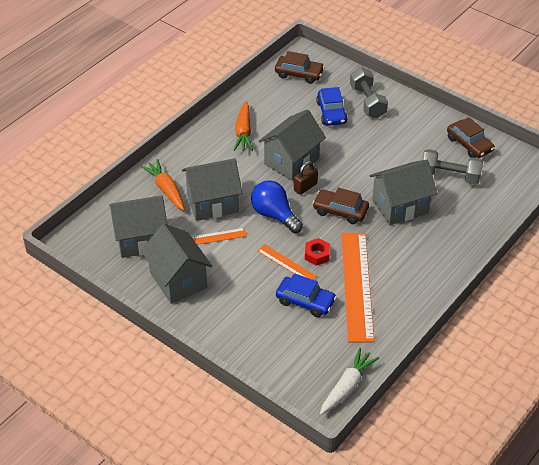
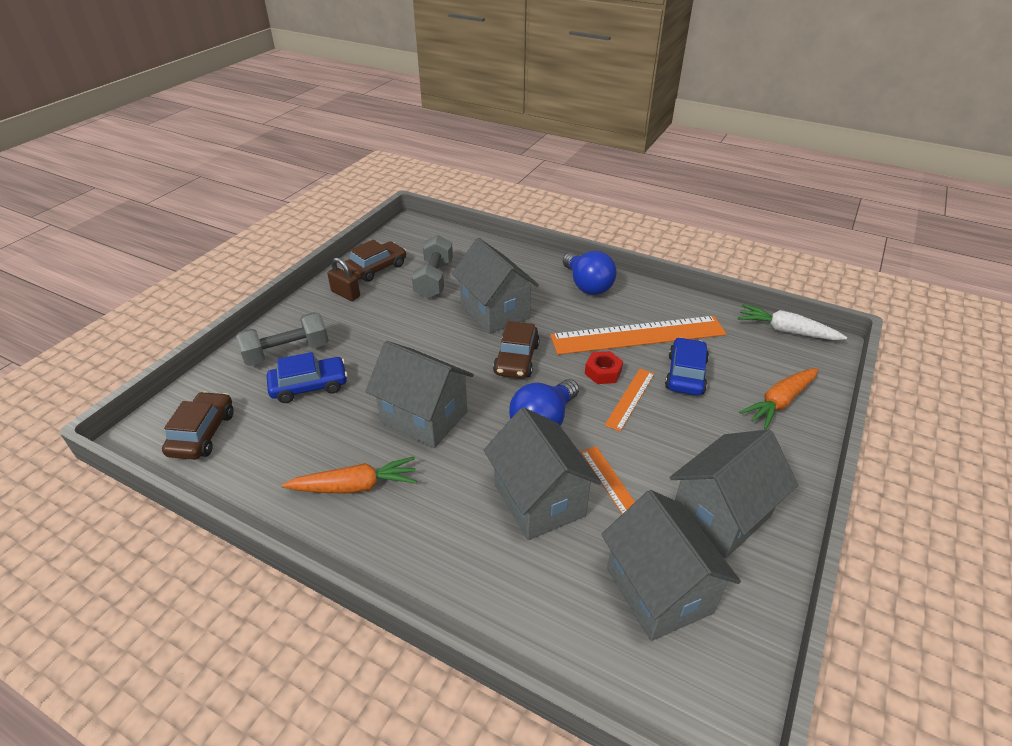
camera: 100 degrees left, 5 degrees down
(166, 189) = (521, 577): orange carrot -> orange carrot (779, 402)
(305, 187) = (477, 396): brown padlock -> brown padlock (345, 294)
(431, 269) = (587, 285): none -> blue light bulb

